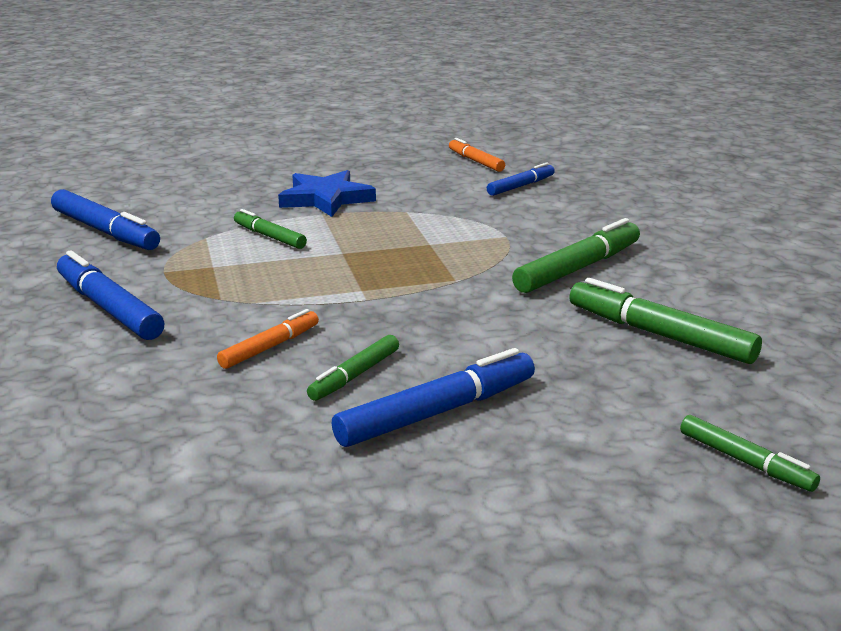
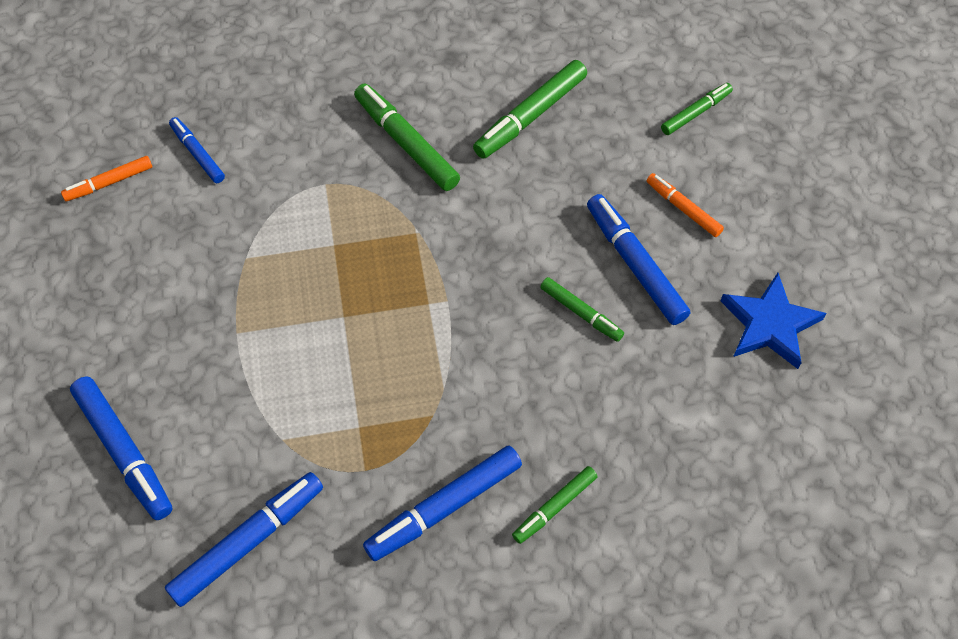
camera: 85 degrees left, 35 degrees up
(206, 186) = (124, 452): none -> blue marker
(269, 236) = (292, 380): green marker -> green marker (554, 507)
(270, 347) = (531, 371): orange marker -> orange marker (683, 209)
(326, 199) = (194, 329): blue star -> blue star (769, 324)

